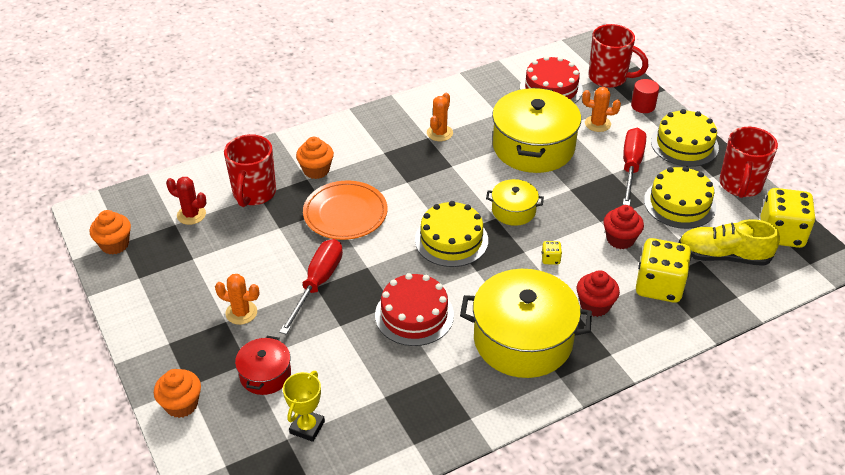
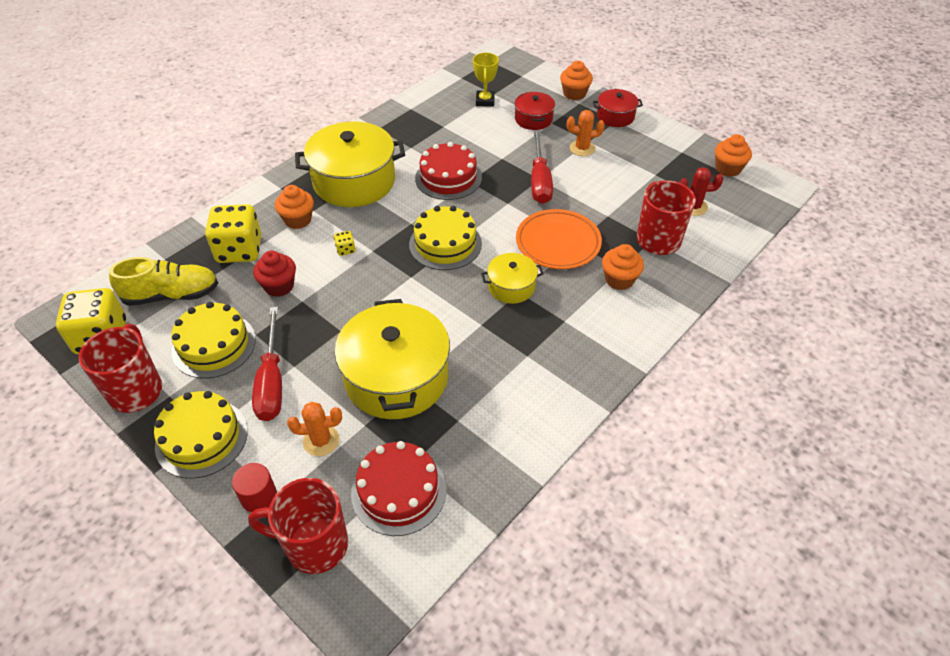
camera: 160 degrees right, 5 degrees up
(164, 349) = (615, 116): none -> red pot
(439, 133) = (516, 366): orange cactus -> none
(513, 211) = (395, 288): yellow pot -> yellow pot (511, 286)
(595, 305) = (298, 220): red cupcake -> orange cupcake

